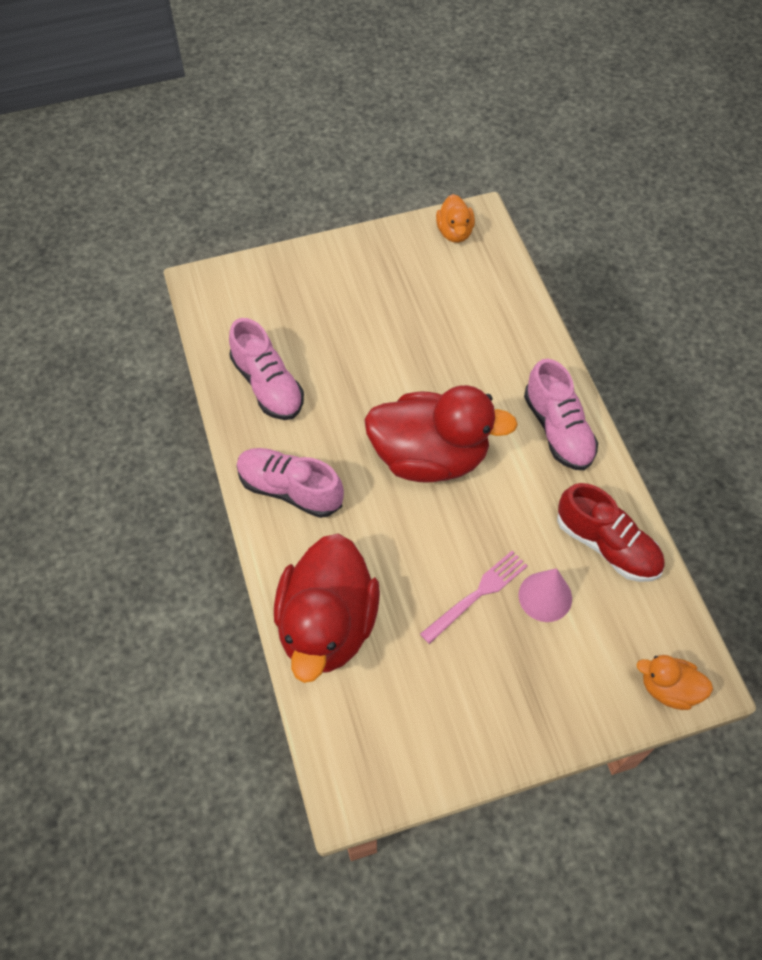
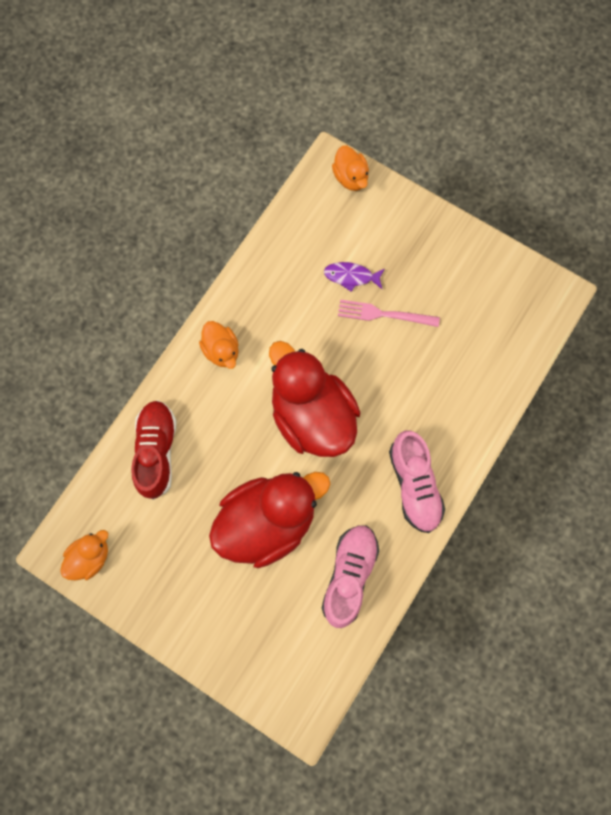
camera: 130 degrees left, 15 degrees up
(327, 625) = (479, 383): red duck -> red duck (267, 521)
(545, 596) = (351, 276): pink cone -> purple fish
(558, 430) = (221, 350): pink shoe -> orange duck
(607, 545) = (285, 265): red shoe -> red shoe (157, 451)

